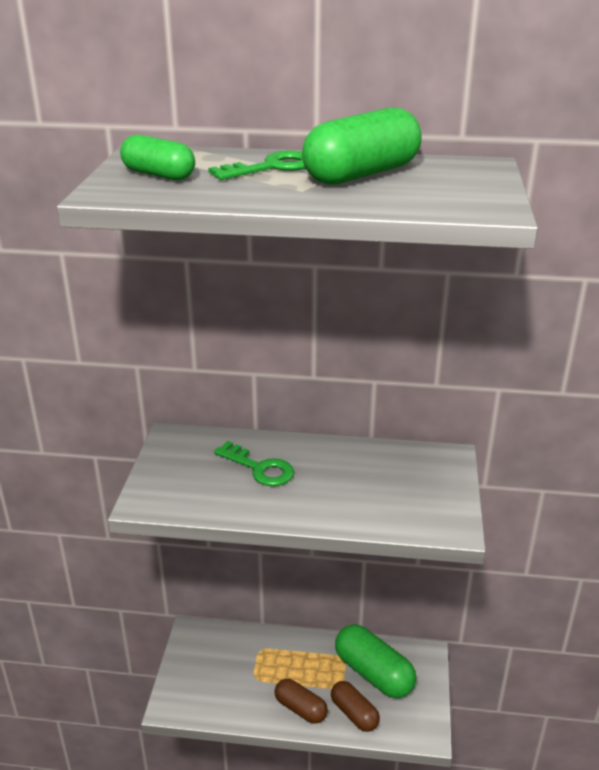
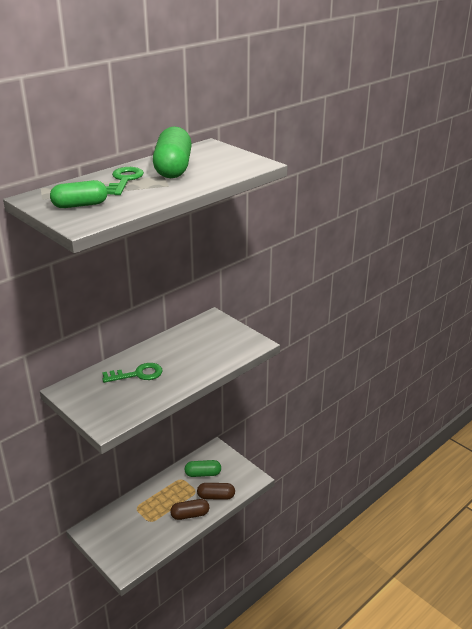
camera: 50 degrees left, 0 degrees up
(373, 673) = (203, 474): green capsule -> green capsule, size x0.61

